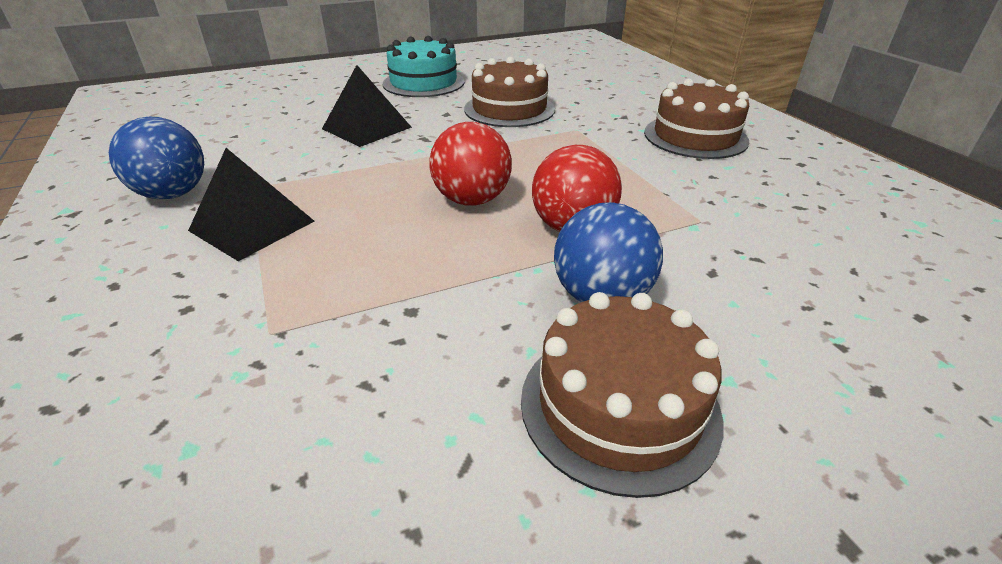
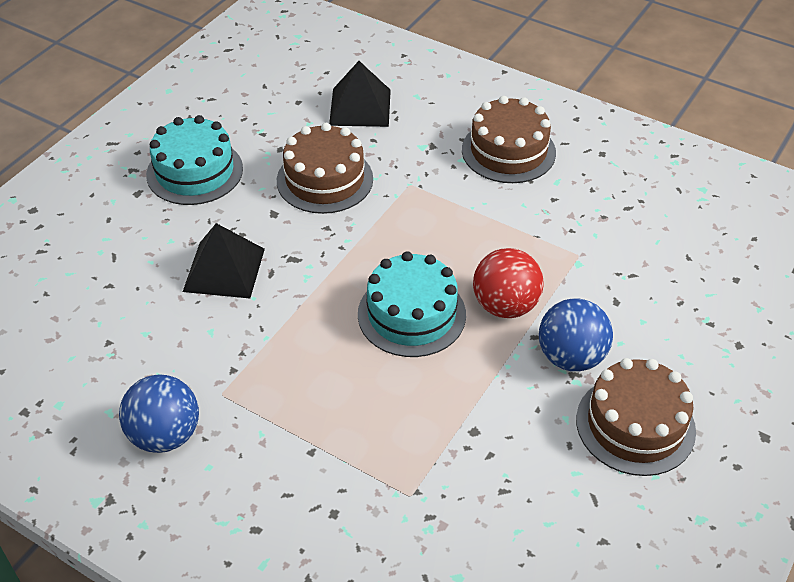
camera: 35 degrees left, 10 degrees up
(252, 225) = (279, 427): black pyramid -> black pyramid (360, 107)
(472, 200) = (411, 314): red ball -> turquoise cake

